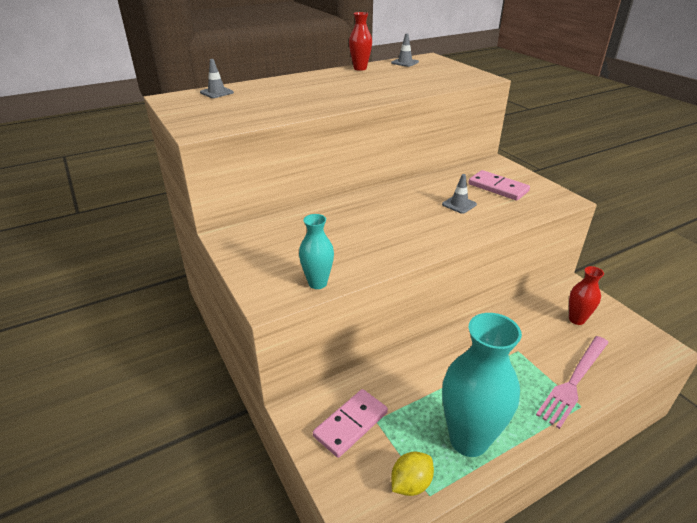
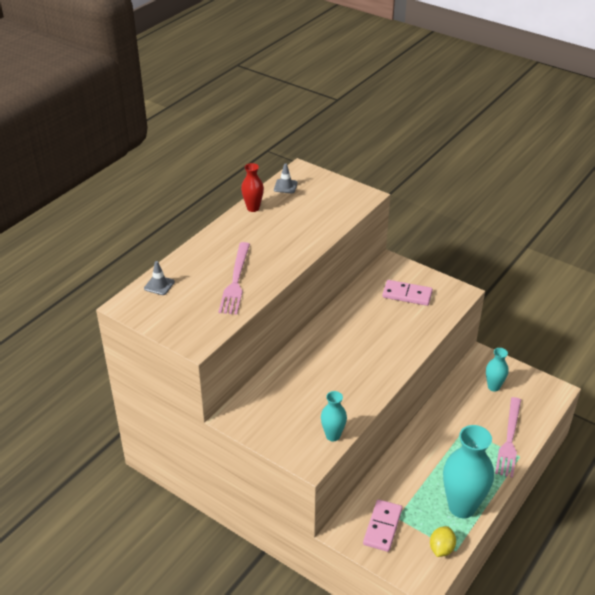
camera: 25 degrees left, 5 degrees up
(290, 101) = (236, 281): none -> pink fork
(459, 204) = (387, 324): grey traffic cone -> none
(576, 319) = (493, 387): red vase -> turquoise vase

